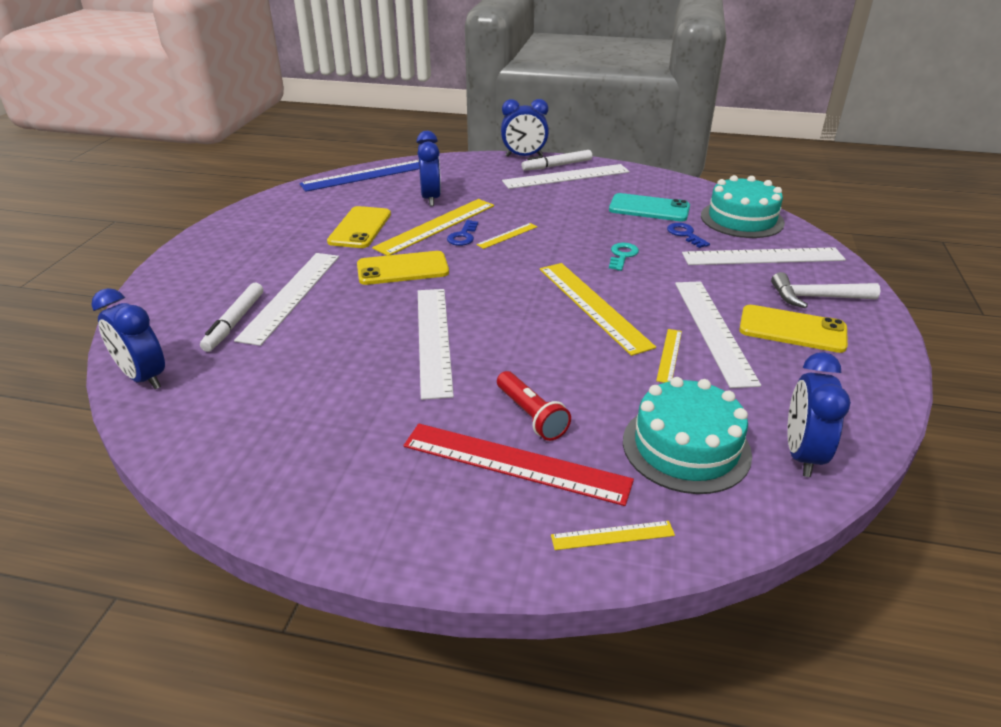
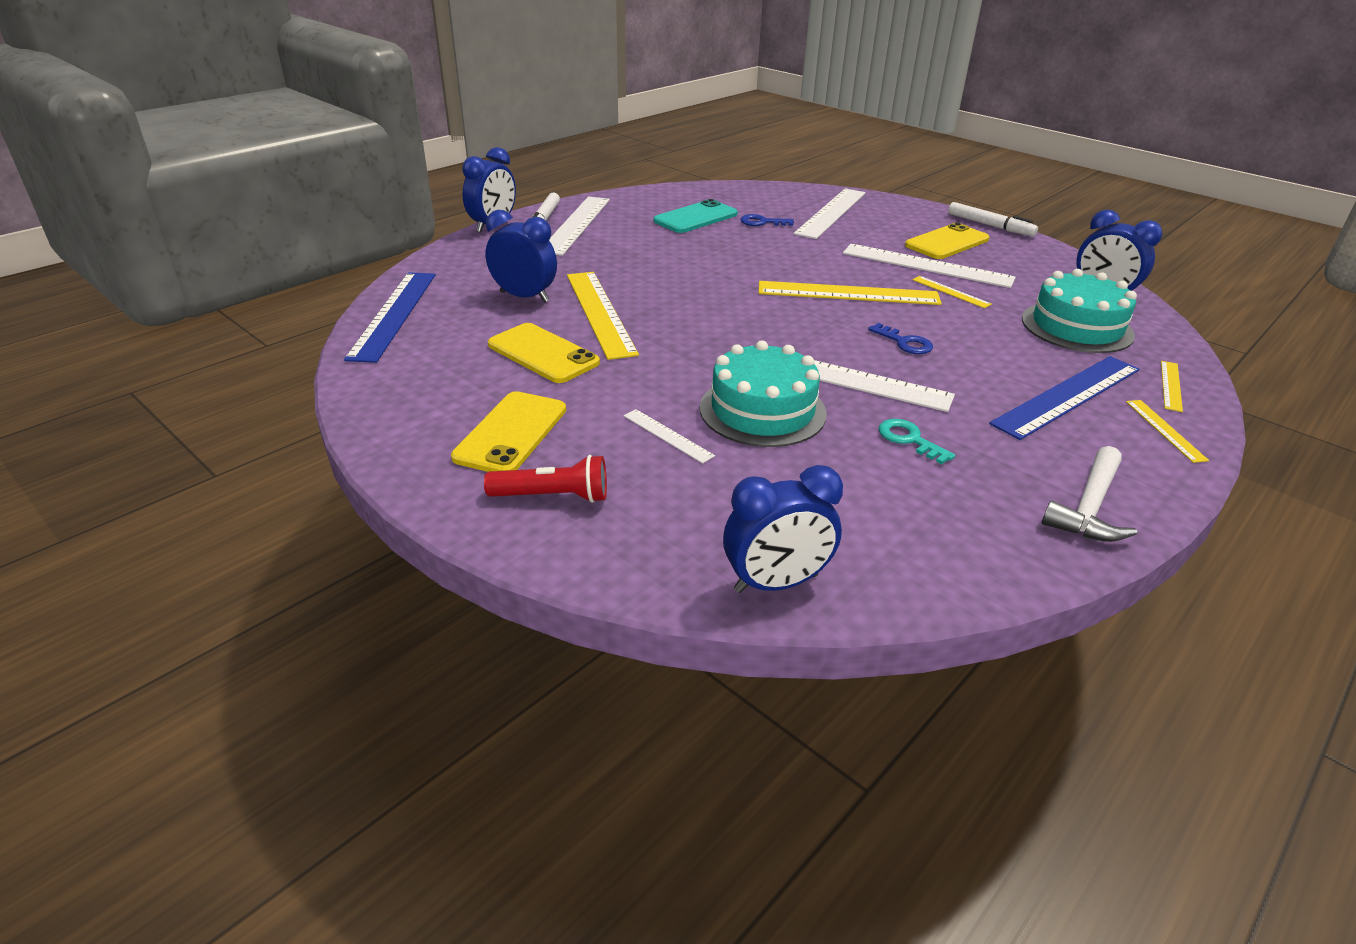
camera: 60 degrees left, 0 degrees up
(235, 322) = (696, 488): white marker -> white marker (990, 226)
(291, 295) = (667, 435): white ruler -> white ruler, size x0.48
(402, 269) = (679, 355): yellow phone -> yellow phone (511, 433)
(463, 236) = (643, 306): blue key -> blue key (904, 342)
(507, 235) = (670, 287): yellow ruler -> yellow ruler (1165, 430)
(515, 463) = (1068, 396): red ruler -> blue ruler
(531, 415) = (1003, 370): red flashlight -> red flashlight (553, 496)
(622, 255) = (771, 255): turquoise key -> turquoise key (909, 440)
(742, 219) = (760, 197): turquoise cake -> turquoise cake (762, 410)
(816, 297) = (909, 220): white hammer -> white hammer (1089, 507)

